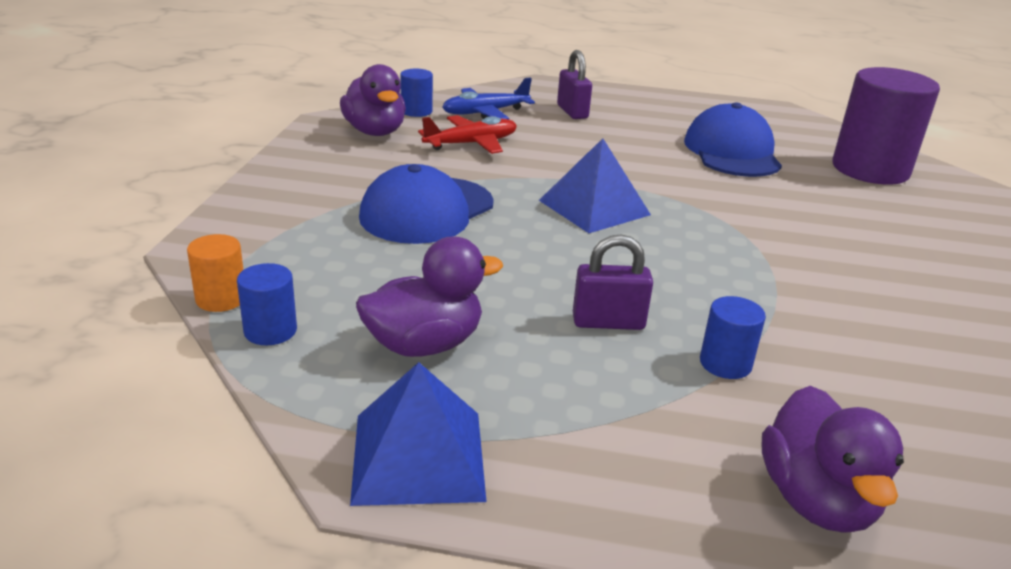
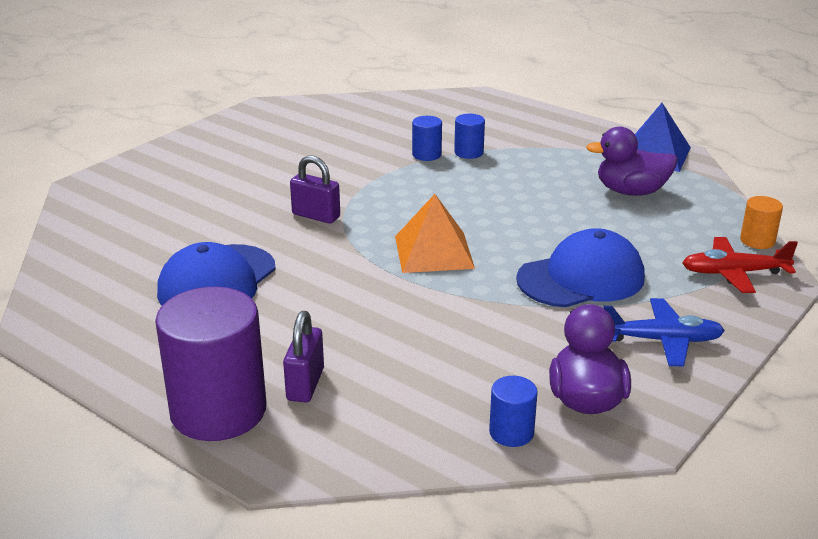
camera: 150 degrees left, 0 degrees up
(270, 331) = (723, 216): blue cylinder -> blue cylinder (426, 155)
(471, 144) = (482, 353): red plane -> red plane (733, 273)
(485, 113) = (421, 408): blue plane -> blue plane (662, 340)
(594, 207) = (433, 252): blue pyramid -> orange pyramid
(608, 322) = (512, 180): purple padlock -> purple padlock (316, 216)
(816, 500) = (493, 113): purple duck -> none
(870, 169) = (127, 235): purple cylinder -> purple cylinder (218, 411)

